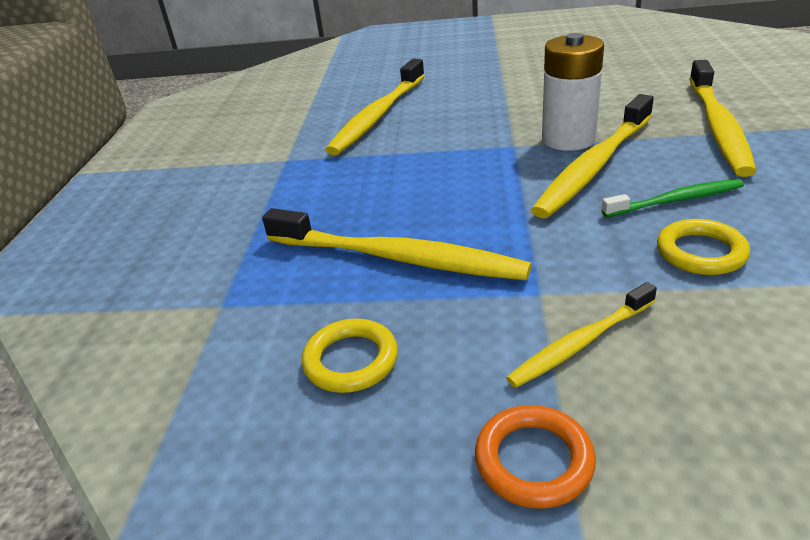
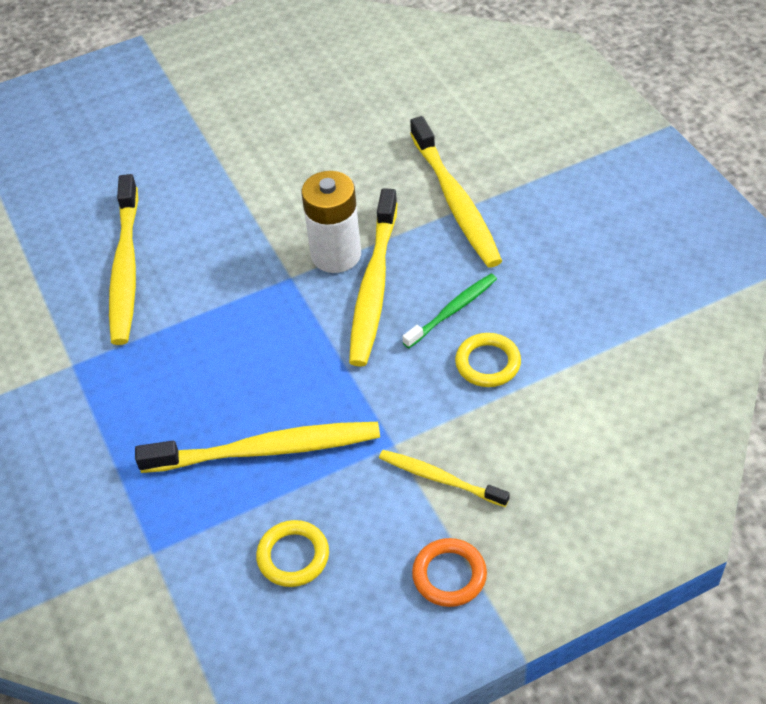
camera: 30 degrees left, 15 degrees up
(580, 343) = (439, 478): yellow toothbrush -> yellow toothbrush turned 90 degrees clockwise

